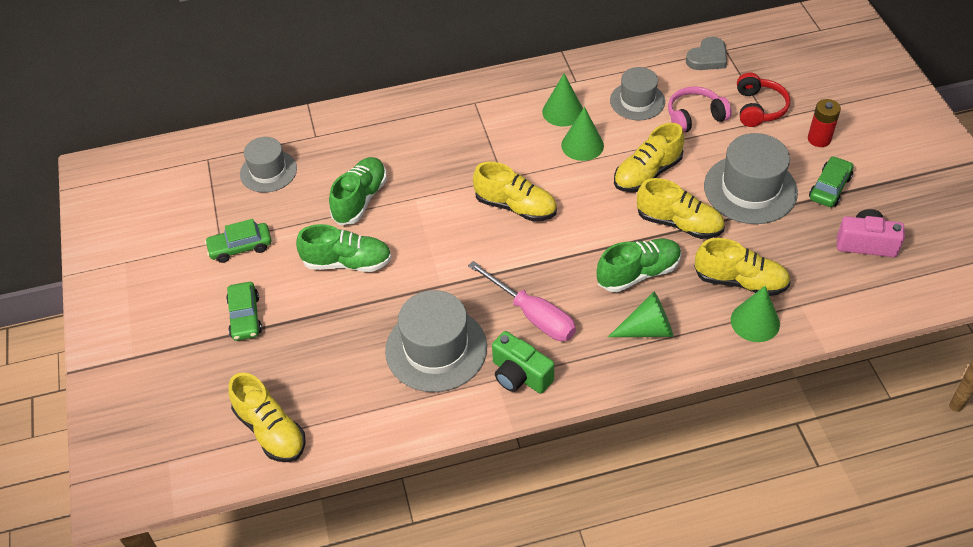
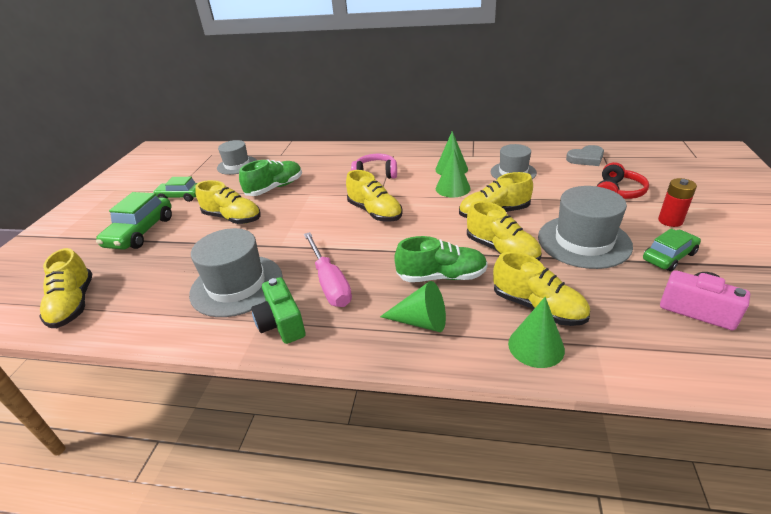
camera: 25 degrees right, 15 degrees down
(245, 317) = (140, 232): green car -> green car, size x1.55
(347, 262) = (232, 218): green shoe -> yellow shoe
(695, 117) = (556, 188): pink headphones -> pink headphones (375, 174)

